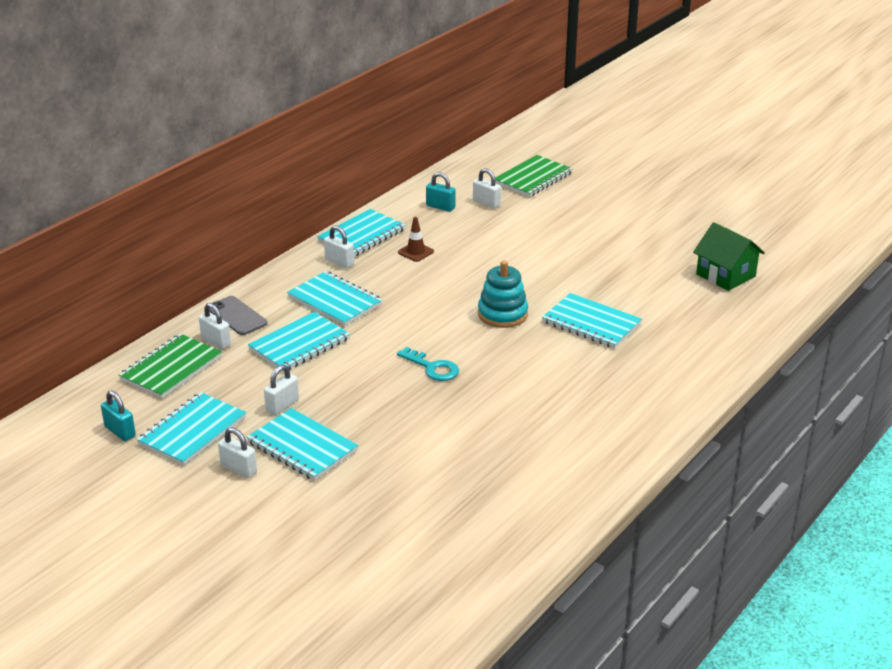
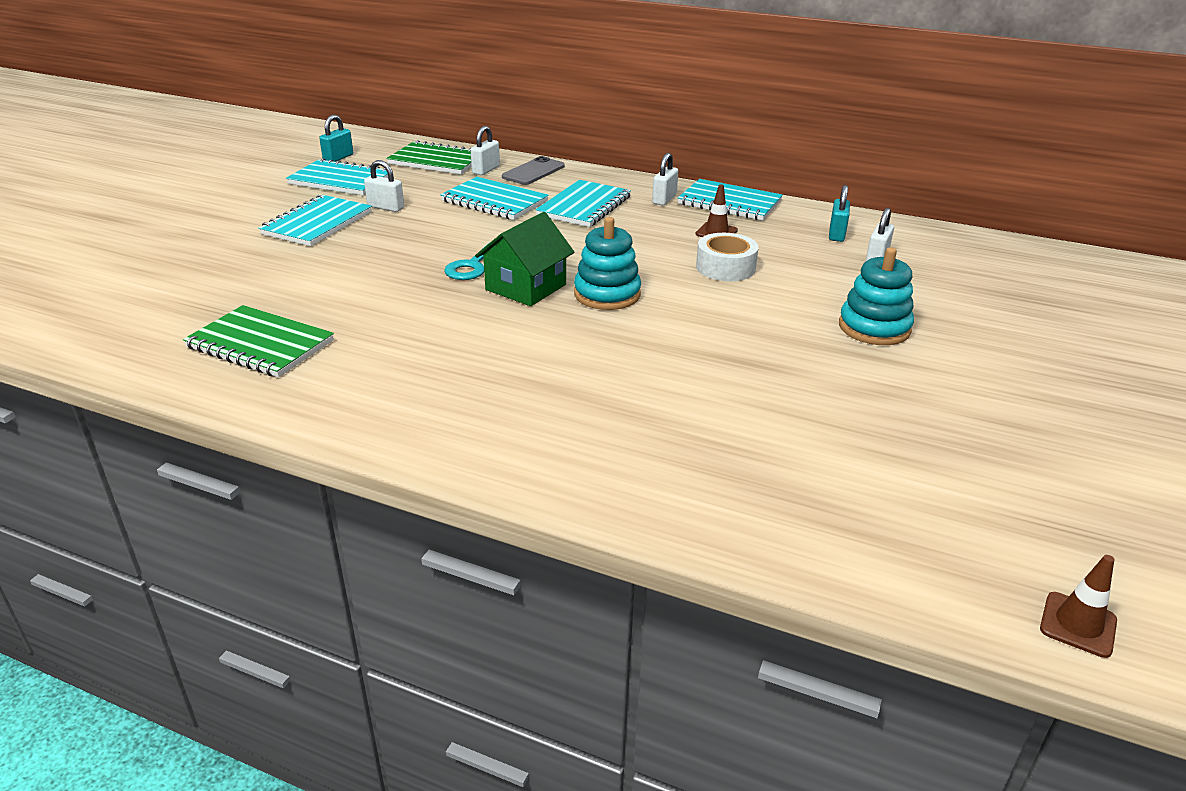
camera: 75 degrees right, 0 degrees up
(238, 469) = (282, 204): white padlock -> none
(477, 260) = (725, 267): none -> white tape
(533, 178) = (982, 282): green notebook -> green notebook (260, 344)
(579, 228) = (874, 328): none -> turquoise stacking toy
(591, 323) = (617, 356): turquoise notebook -> none
(725, 275) = (844, 473): green house -> green house (526, 287)
(834, 249) = (1078, 624): none -> brown traffic cone

